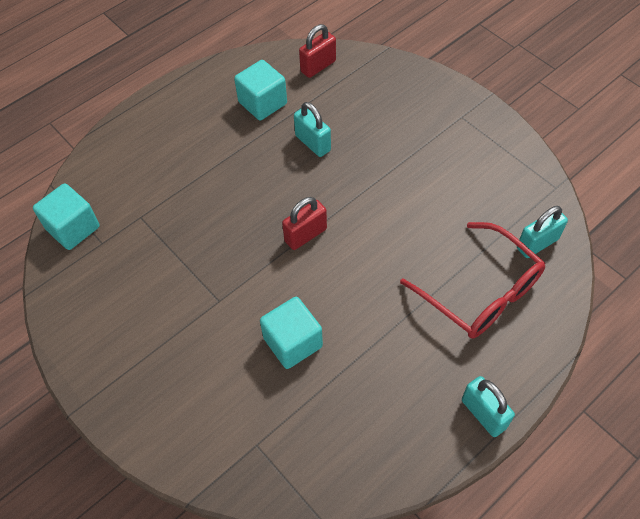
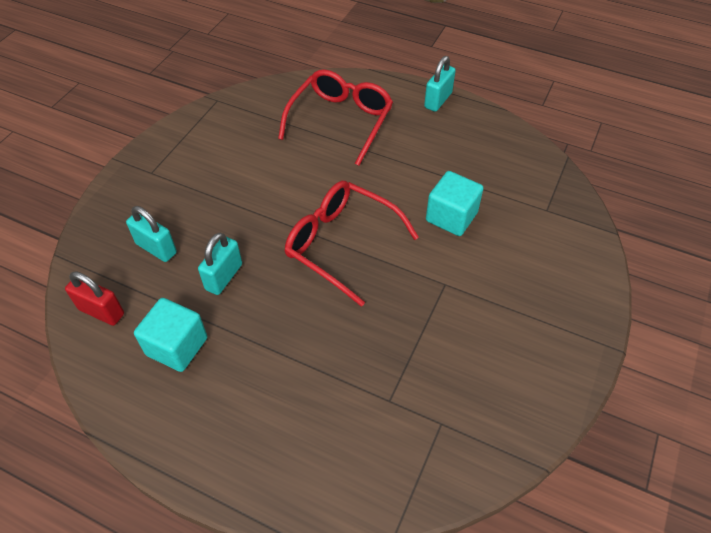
camera: 115 degrees left, 5 degrees down
(73, 228) = (439, 467): turquoise cube -> none
(305, 235) = (341, 244): red padlock -> red glasses
(537, 244) = (280, 100): turquoise padlock -> turquoise padlock (156, 248)

